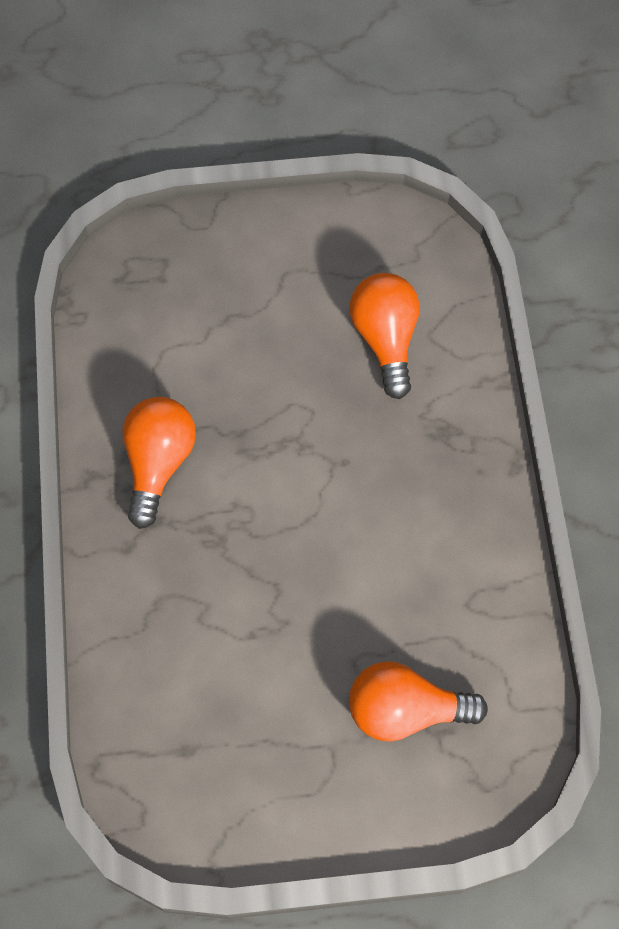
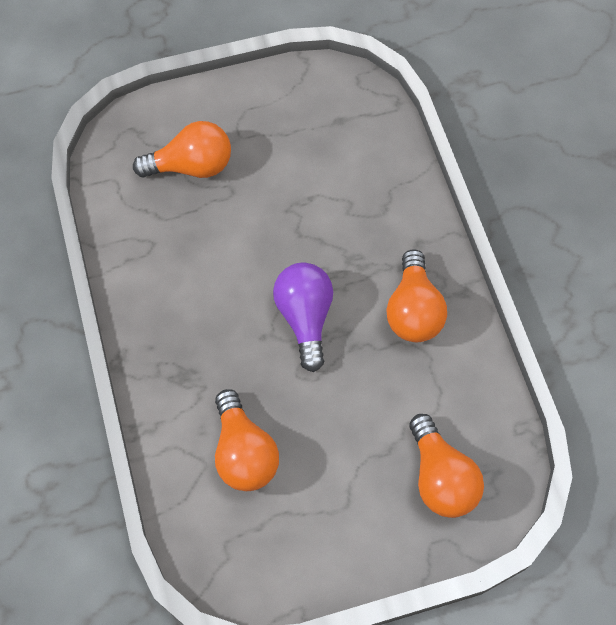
camera: 170 degrees right, 0 degrees up
(180, 283) = (440, 477): none -> orange light bulb
(290, 476) = (305, 318): none -> purple light bulb

